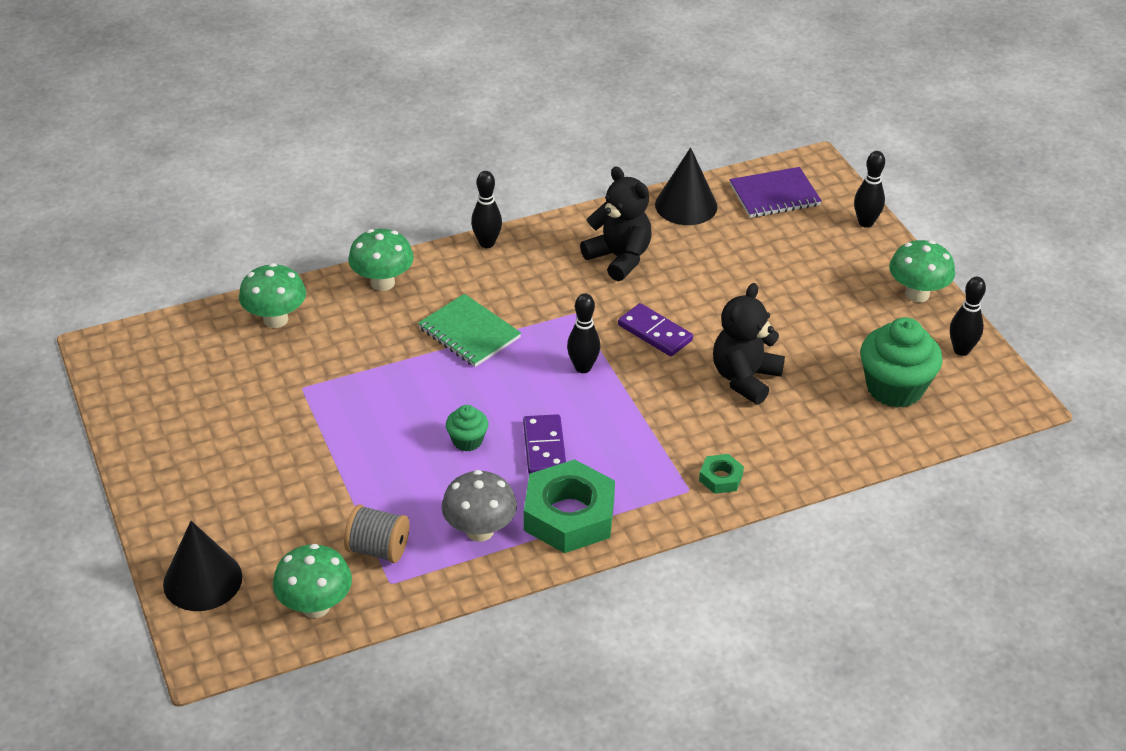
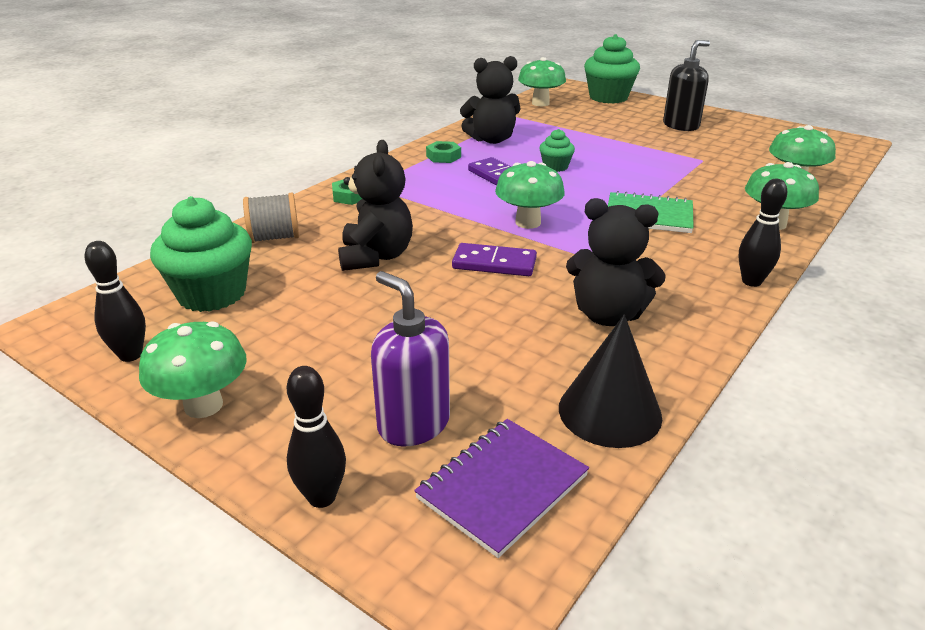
camera: 150 degrees right, 10 degrees down
(202, 580) = (608, 97): black cone -> green cupcake
(222, 461) = (681, 126): none -> black soap dispenser
(378, 549) = (539, 122): grey spool -> grey spool (275, 238)
(480, 531) = (491, 139): grey mushroom -> black teddy bear
(569, 515) = (443, 157): green nut -> green nut, size x0.46
(583, 367) = (528, 222): black bowling pin -> green mushroom
(799, 239) = (413, 424): none -> purple soap dispenser

